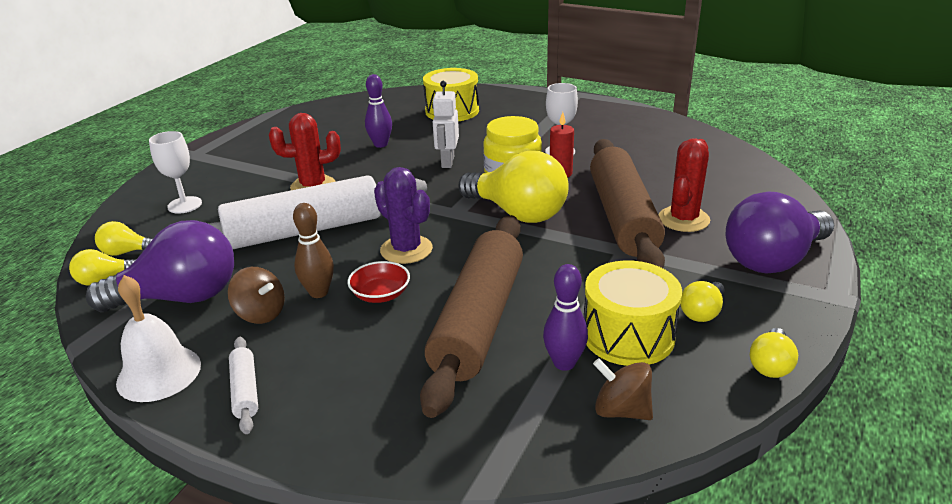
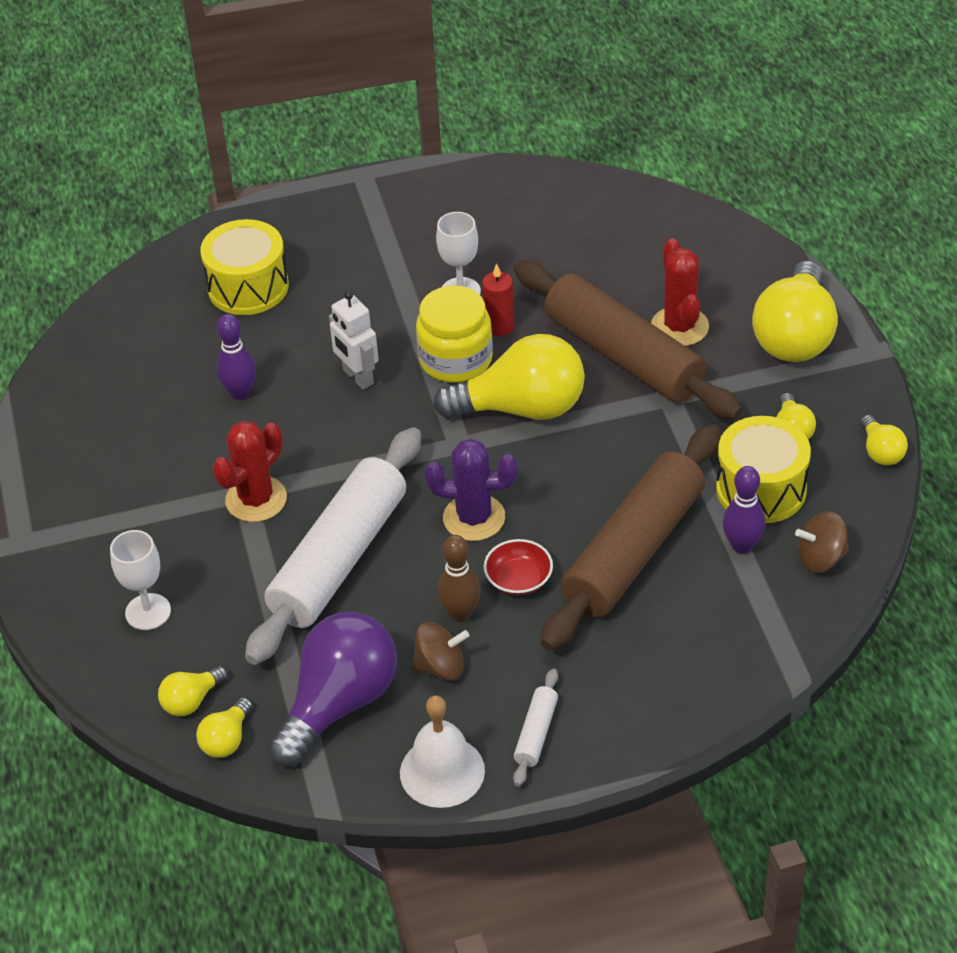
camera: 40 degrees left, 15 degrees up
(245, 390) = (536, 733): white rolling pin -> white rolling pin turned 75 degrees clockwise
(478, 320) = (633, 550): brown rolling pin -> brown rolling pin turned 60 degrees clockwise
(773, 260) = (795, 336): purple light bulb -> yellow light bulb

